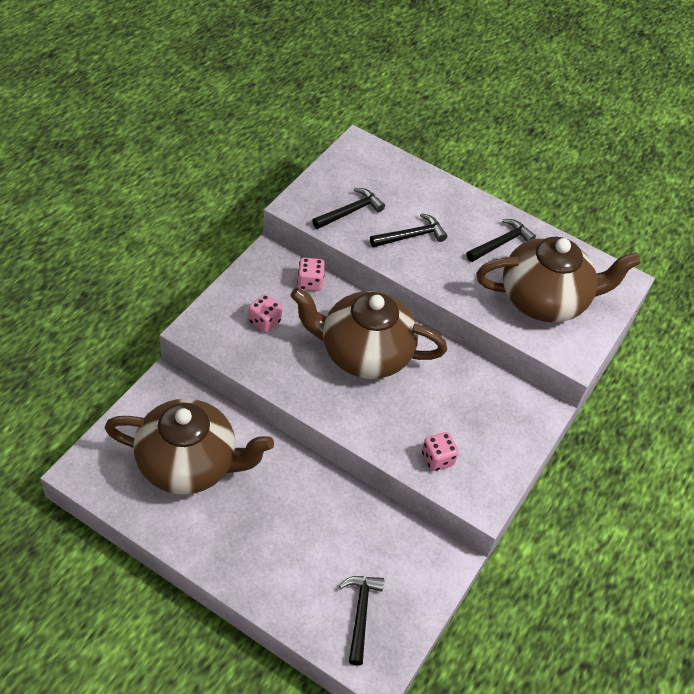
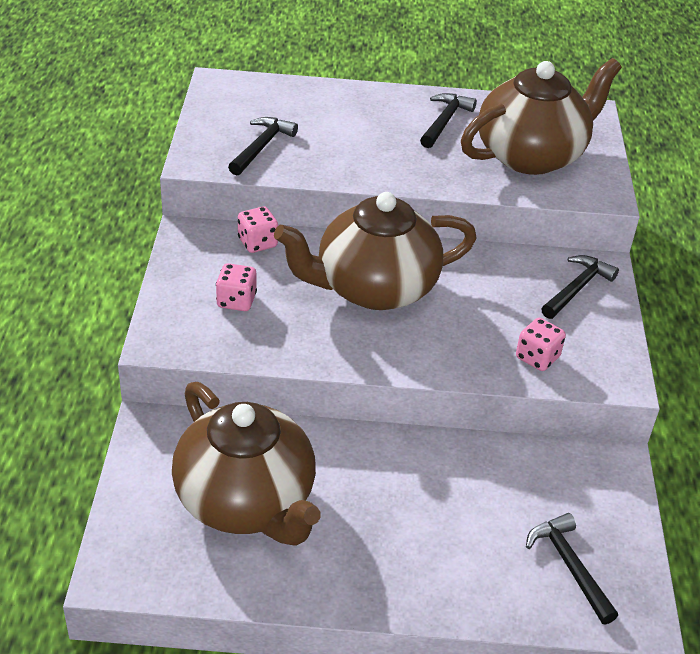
camera: 25 degrees left, 10 degrees down
(189, 464) = (246, 501): brown teapot -> brown teapot turned 75 degrees clockwise
(411, 236) = (347, 147): black hammer -> black hammer (577, 288)

